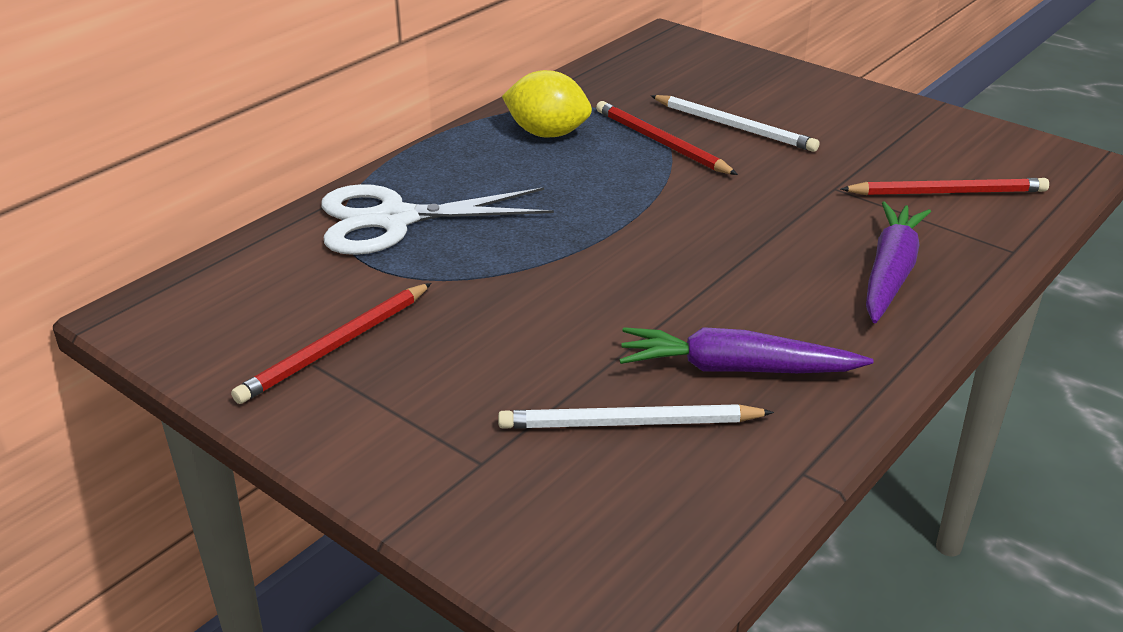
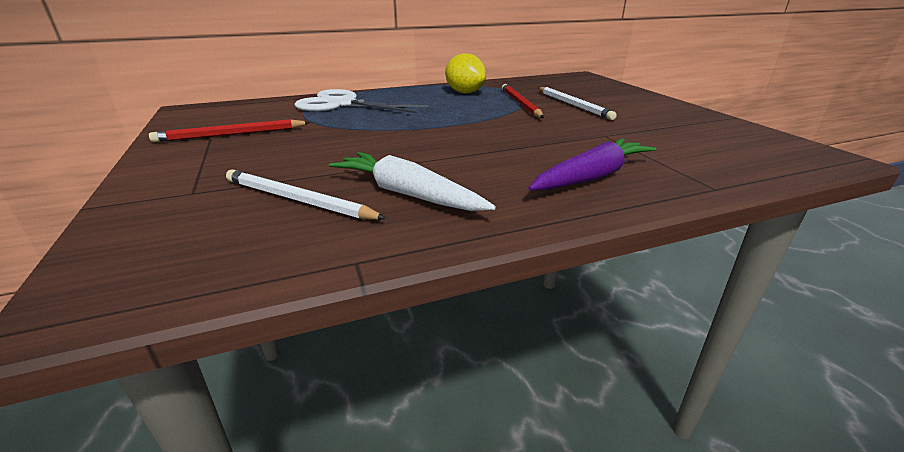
camera: 30 degrees right, 5 degrees down
(736, 369) = (407, 194): purple carrot -> white carrot
(947, 192) = (690, 151): red pencil -> none

